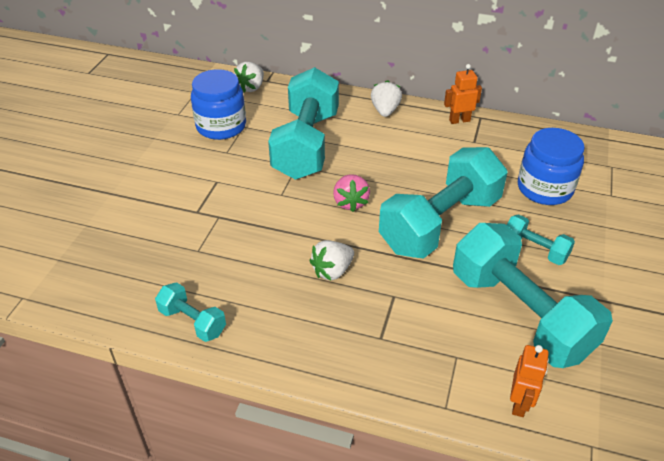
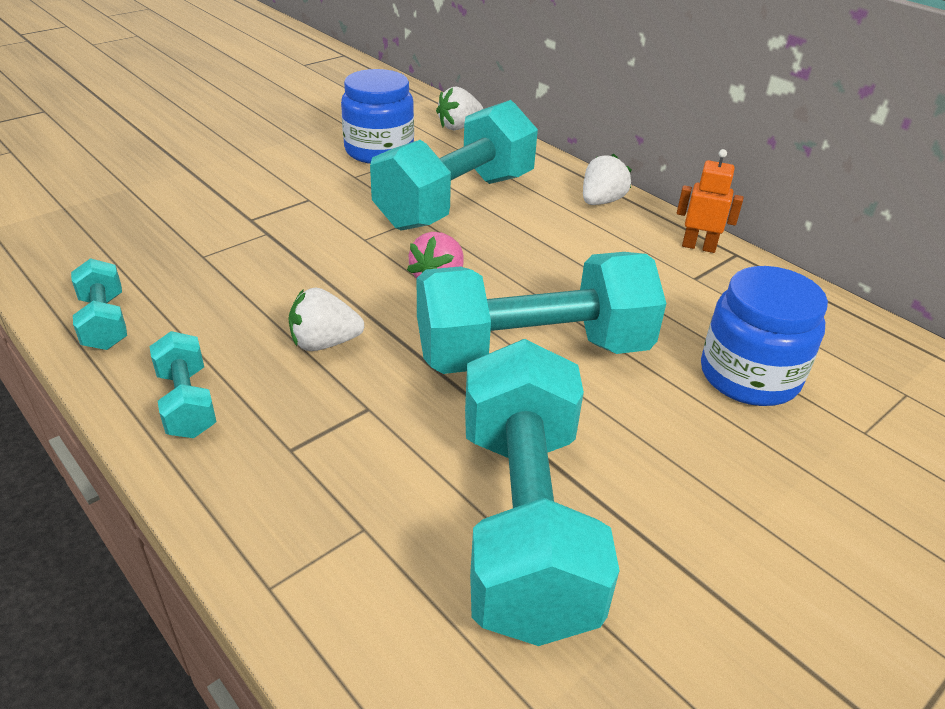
camera: 30 degrees right, 5 degrees down
(519, 403) = (382, 649): orange robot -> none
(535, 249) = (645, 447): turquoise dumbbell -> turquoise dumbbell (187, 403)

